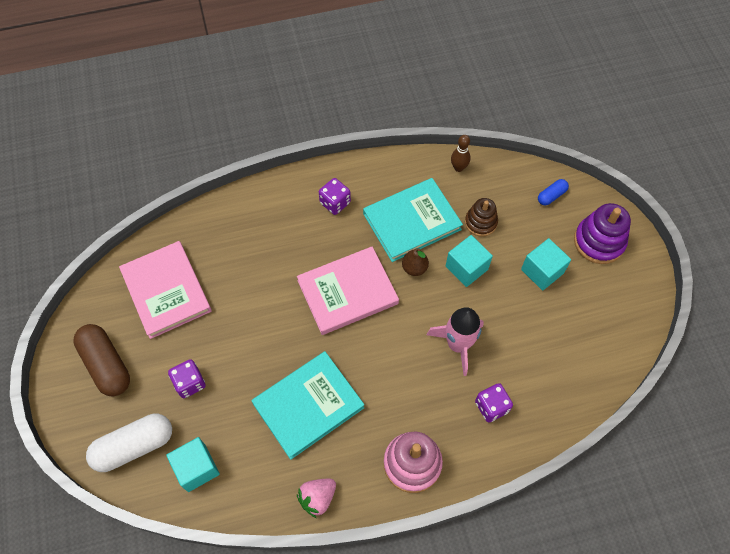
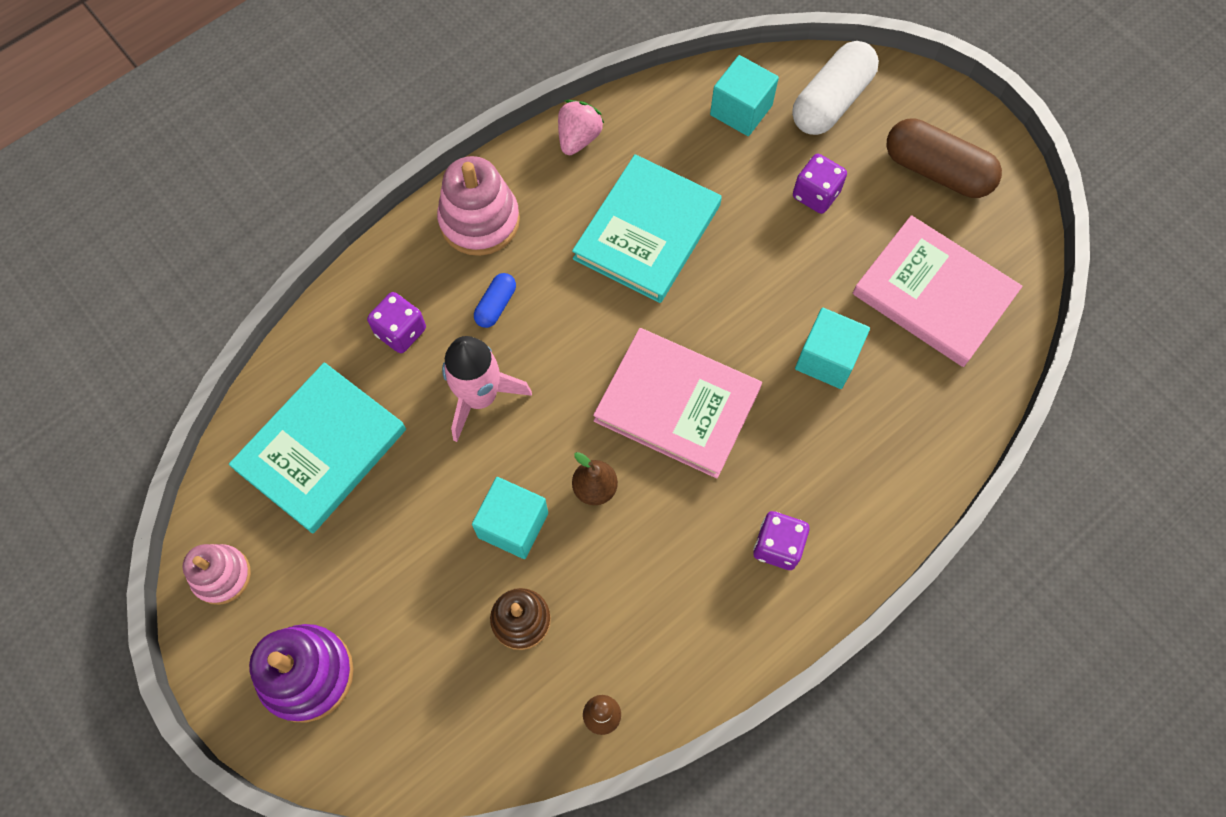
camera: 155 degrees right, 5 degrees up
(347, 292) = (677, 405): pink book -> pink book turned 75 degrees clockwise
(412, 221) = (635, 569): turquoise book -> turquoise book (321, 449)
(542, 271) = (389, 573): turquoise cube -> turquoise cube (827, 358)
(551, 196) = (415, 733): blue capsule -> blue capsule (496, 305)
(635, 307) = (221, 575): none -> pink stacking toy

